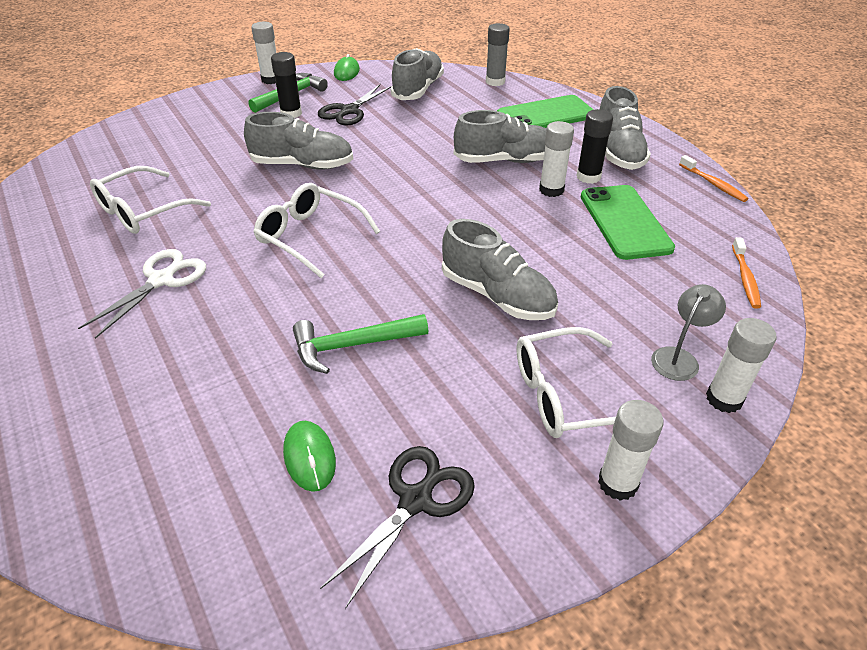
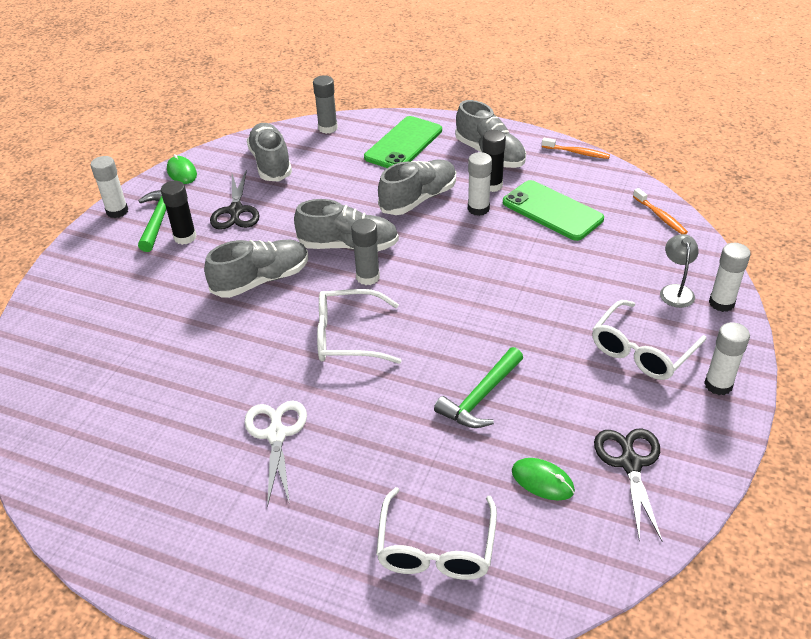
camera: 35 degrees left, 0 degrees up
(142, 211) = (175, 391): white glasses -> white glasses (436, 548)
(385, 200) = (368, 277): none -> grey glue stick
(497, 296) = (531, 309): grey shoe -> grey shoe (348, 246)

